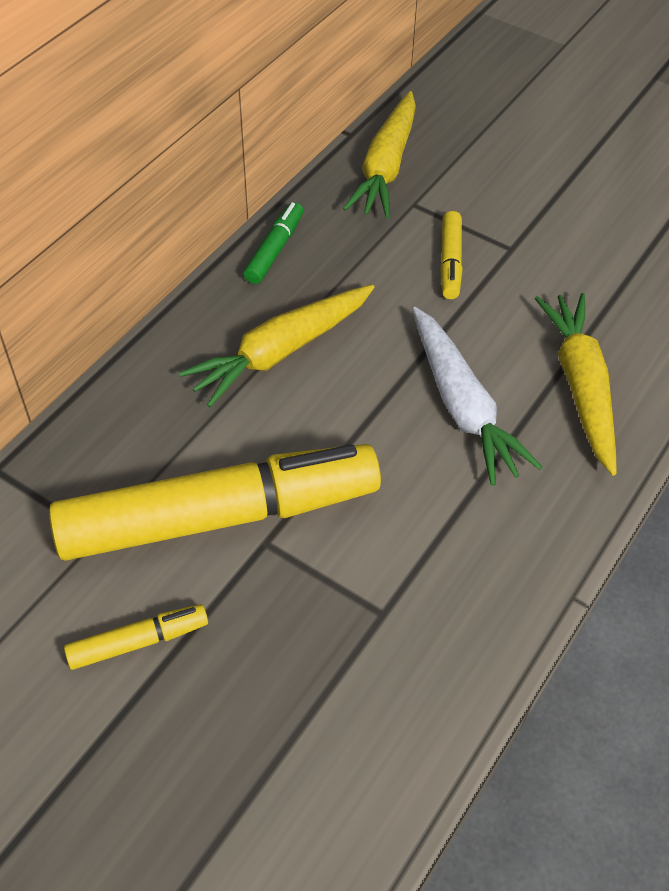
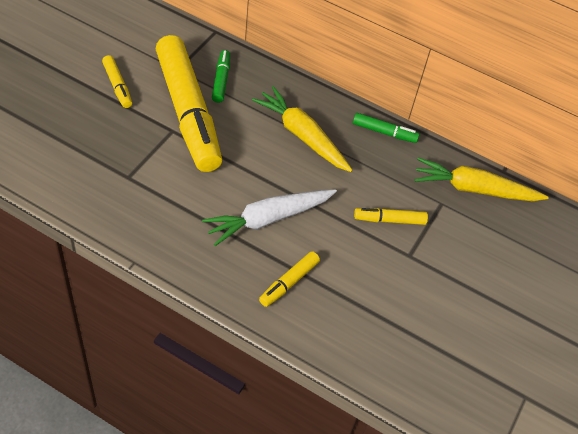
camera: 80 degrees right, 0 degrees up
(137, 462) = (221, 80): none -> green marker
(580, 387) = (289, 282): yellow carrot -> yellow marker

